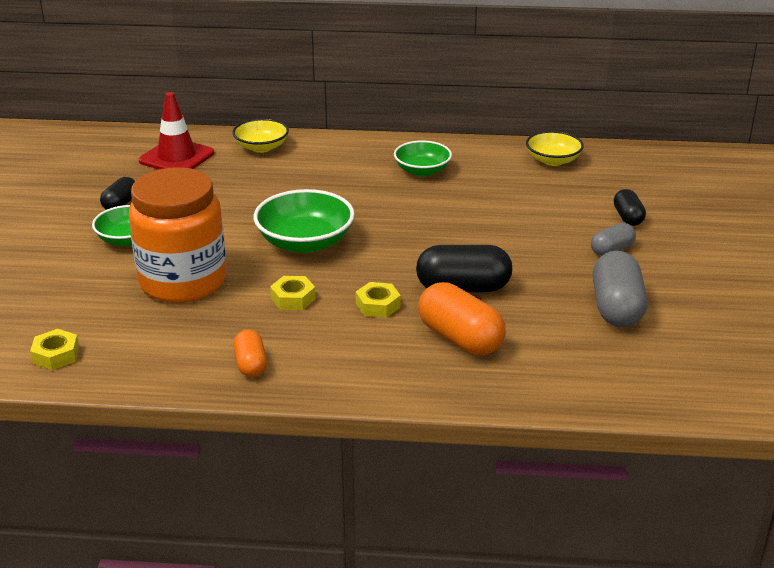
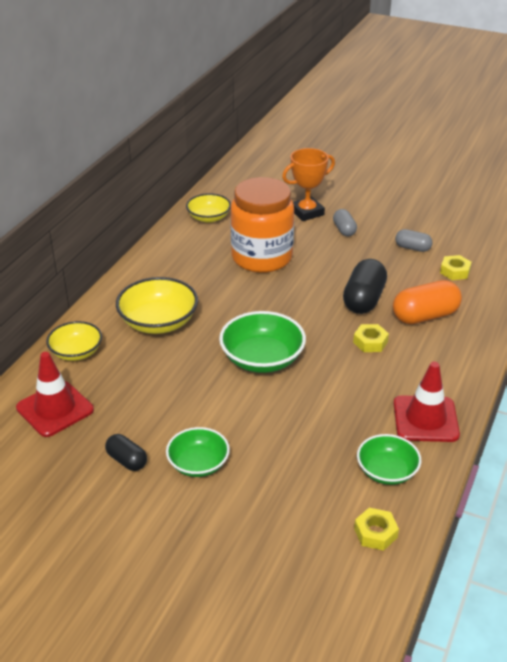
camera: 70 degrees left, 5 degrees up
(183, 281) = (290, 438): orange jar -> orange jar (262, 257)
(251, 364) = (425, 419): orange capsule -> red traffic cone
(293, 298) = (343, 381): yellow nut -> yellow nut (455, 271)
(333, 174) = (158, 322): none -> yellow bowl
(422, 170) = (183, 277): green bowl -> green bowl (387, 471)
(616, 308) = (412, 248): grey capsule -> grey capsule, size x0.57
(628, 217) = (307, 212): black capsule -> orange trophy

